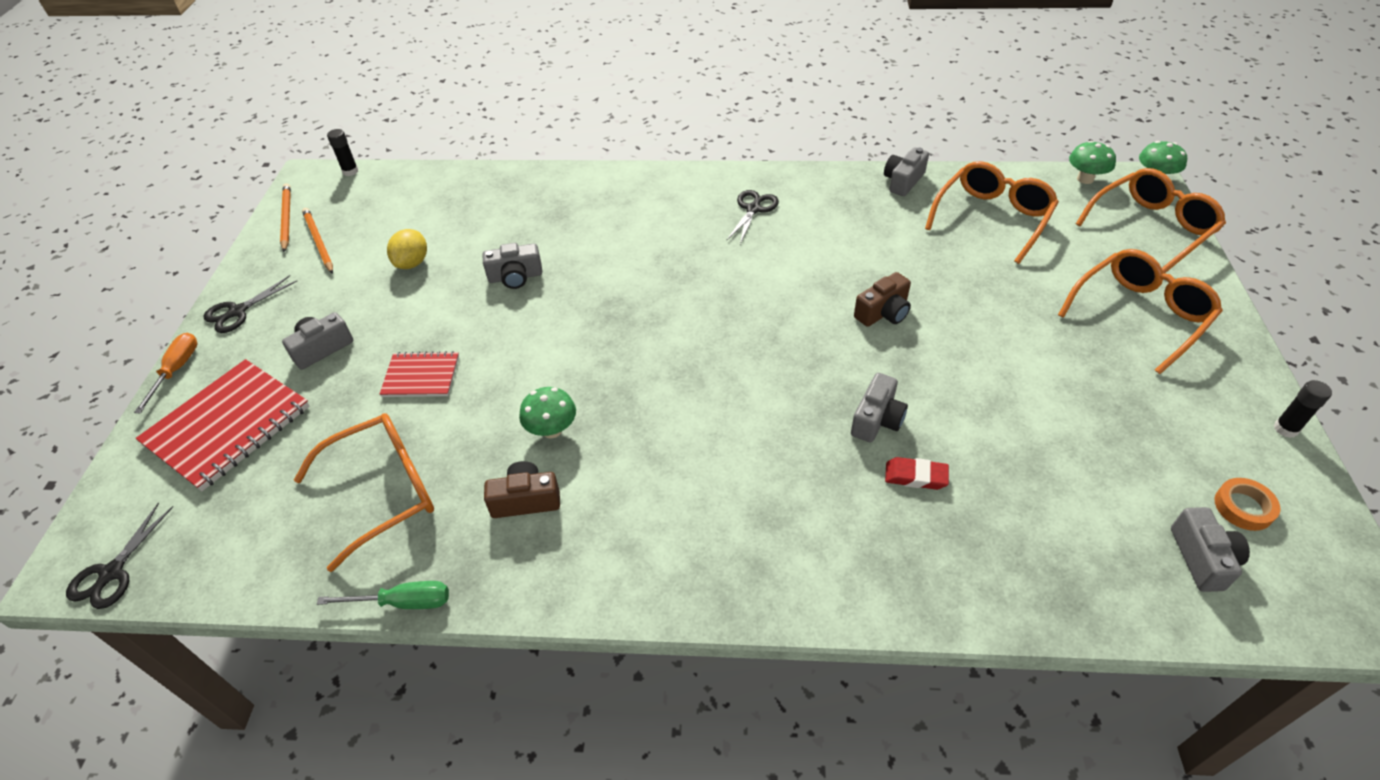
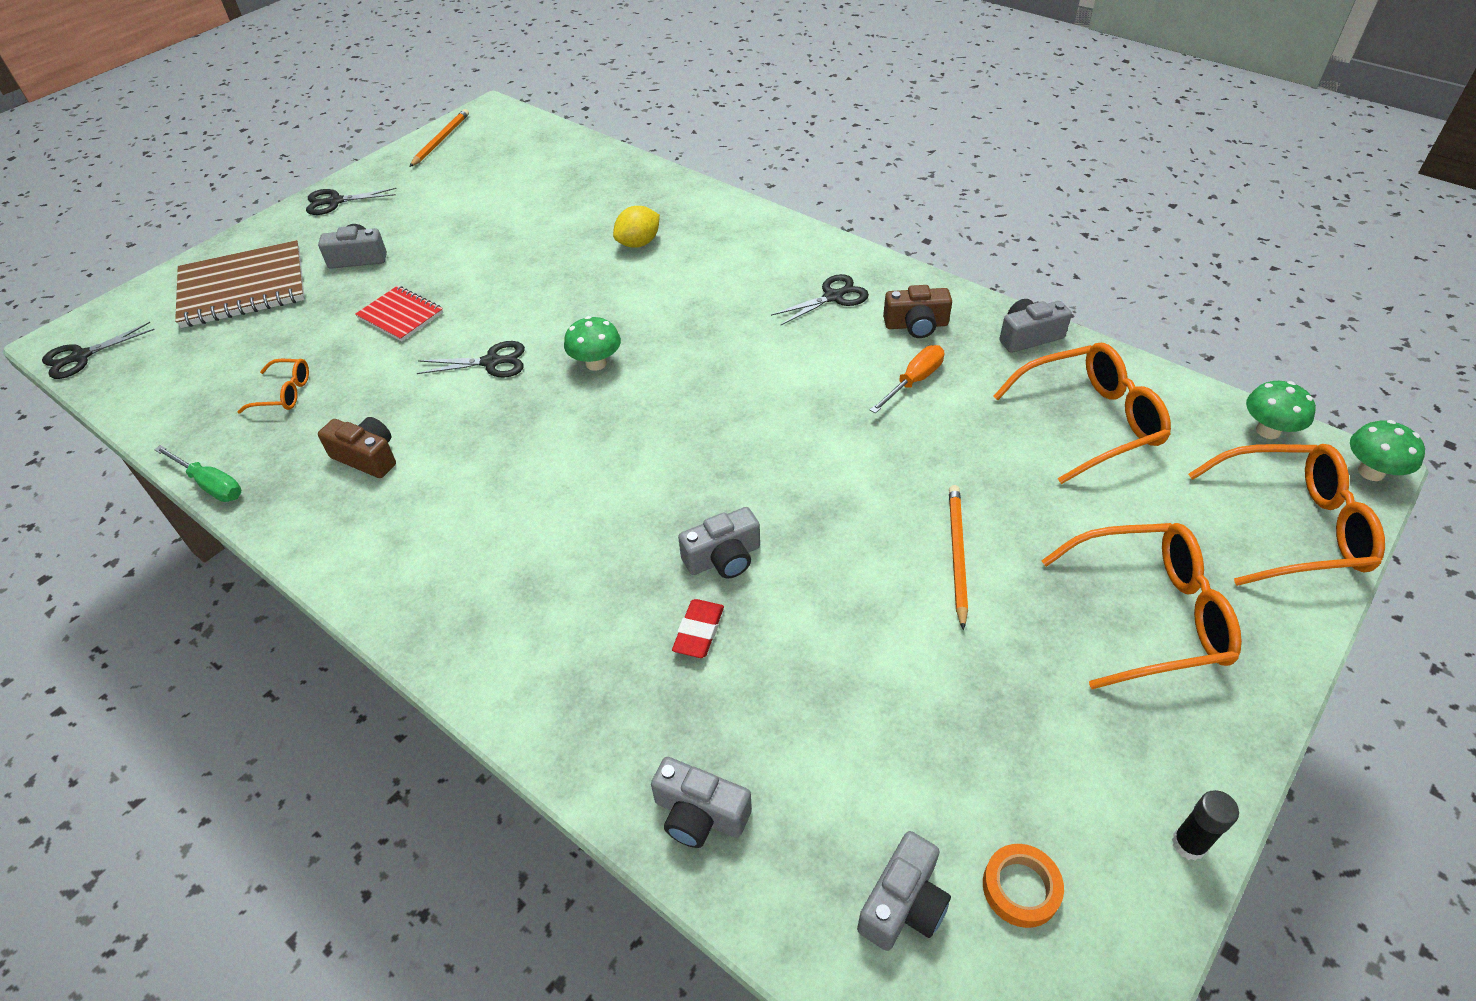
camera: 35 degrees right, 0 degrees up
(176, 370) = (255, 229): orange screwdriver -> orange screwdriver (913, 381)
(228, 426) = (243, 288): red notebook -> brown notebook
(319, 242) = (443, 169): orange pencil -> orange pencil (957, 555)
(350, 171) = (526, 118): black glue stick -> none
(384, 491) = (285, 393): orange glasses -> orange glasses, size x0.51
(412, 263) = (491, 217): yellow lemon -> yellow lemon (638, 243)
(515, 277) = (555, 265): grey camera -> grey camera (699, 814)
(547, 374) = (492, 362): none -> black scissors
(552, 430) = (445, 411): green mushroom -> green mushroom (596, 363)
(883, 313) = (849, 460): brown camera -> brown camera (916, 325)
(915, 476) = (698, 631): red eraser -> red eraser turned 60 degrees clockwise

